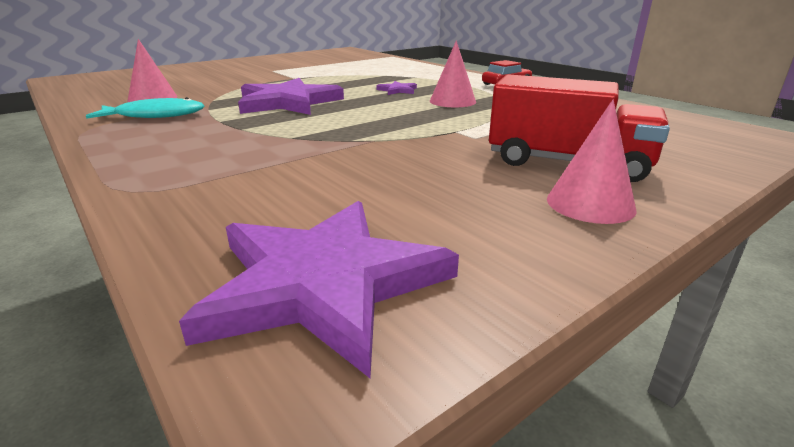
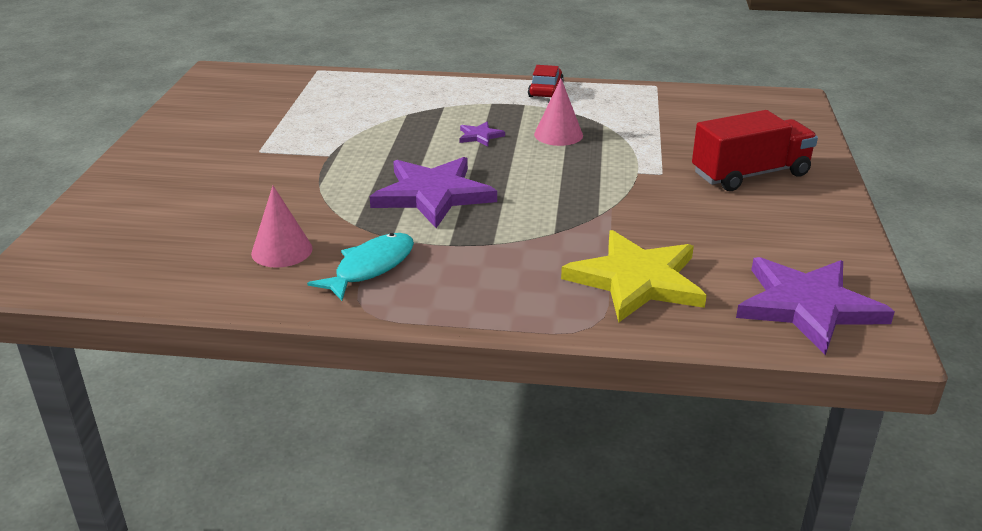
camera: 45 degrees left, 5 degrees up
(250, 182) = (636, 280): none -> yellow star
(590, 204) = (810, 202): pink cone -> none

